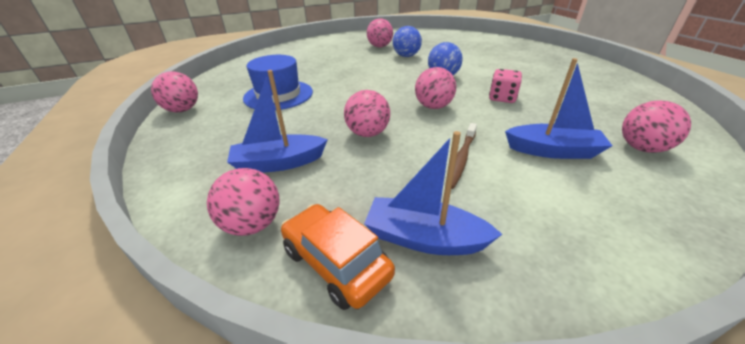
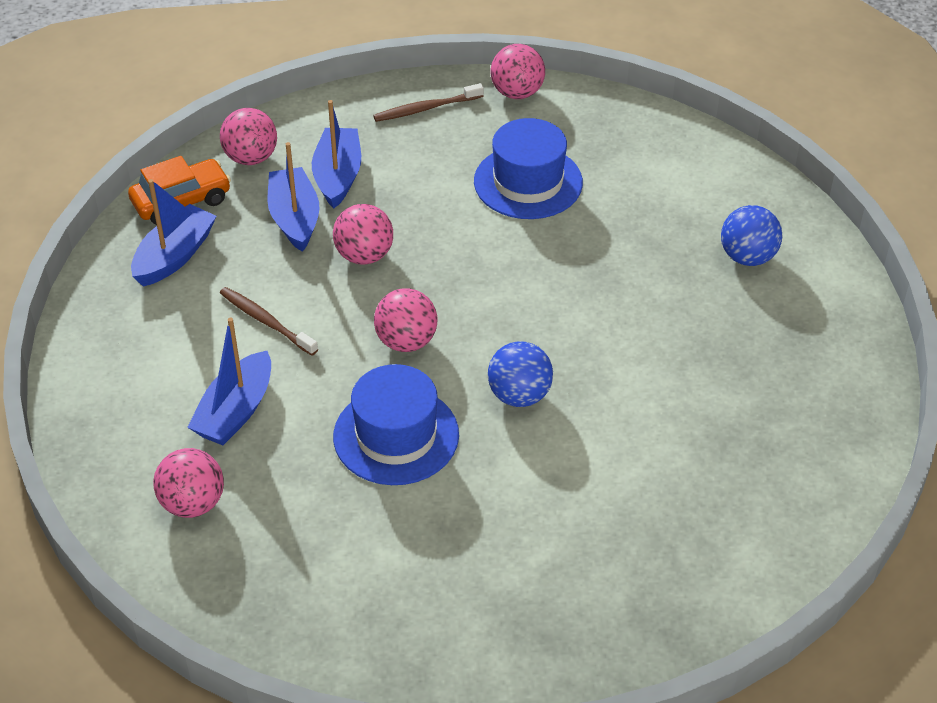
camera: 105 degrees right, 10 degrees up
(191, 140) = (425, 109): none -> brown toothbrush
(338, 173) = (294, 218): none -> blue boat
(380, 46) = (742, 351): pink ball -> none
(406, 56) = (657, 377): blue ball -> blue ball (747, 257)
(502, 98) = (396, 435): pink dice -> blue hat

